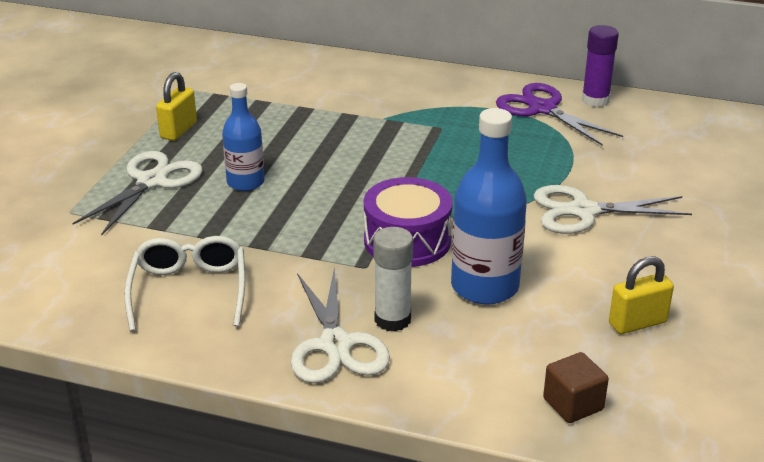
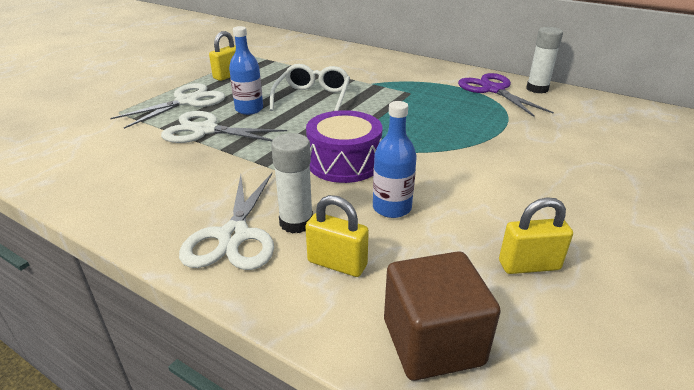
camera: 15 degrees right, 0 degrees up
(189, 290) = (152, 174): white glasses -> white glasses (313, 98)
(457, 353) = (337, 264): none -> yellow padlock
(484, 286) = (392, 208): blue bottle -> blue bottle, size x0.63
(573, 404) = (432, 342): brown cube -> brown cube, size x1.63
(583, 211) = (504, 161): white scissors -> white scissors (205, 130)
(595, 100) = (537, 89): purple glue stick -> white glue stick

